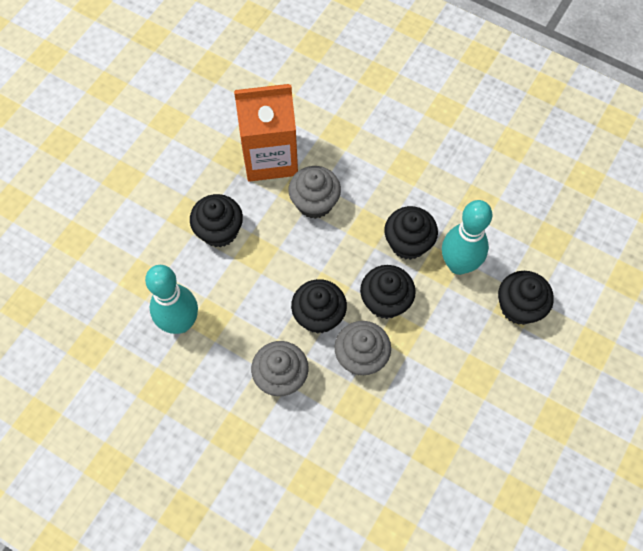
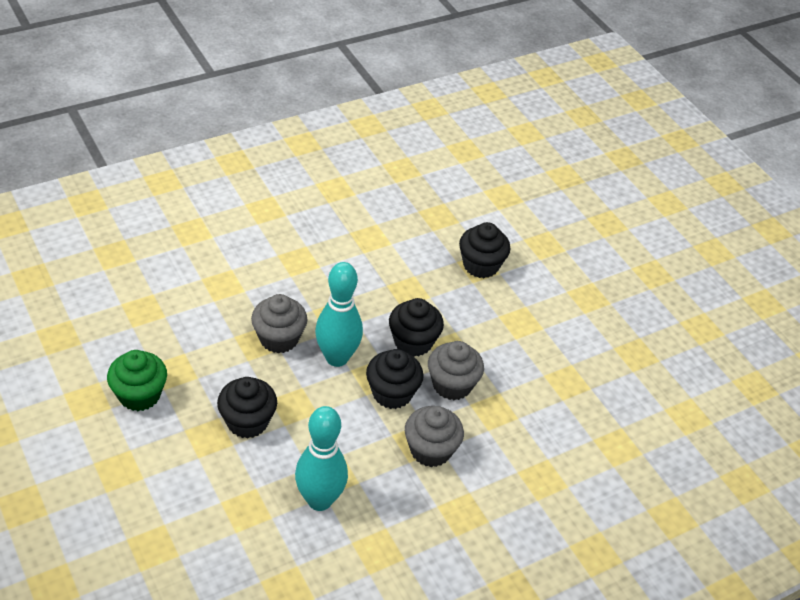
camera: 65 degrees left, 20 degrees down
(195, 148) = (139, 395): none -> green cupcake
(270, 157) = (203, 345): orange carton -> none
(408, 243) = (371, 299): black cupcake -> none
(458, 264) = (416, 279): turquoise bowling pin -> turquoise bowling pin (337, 358)

